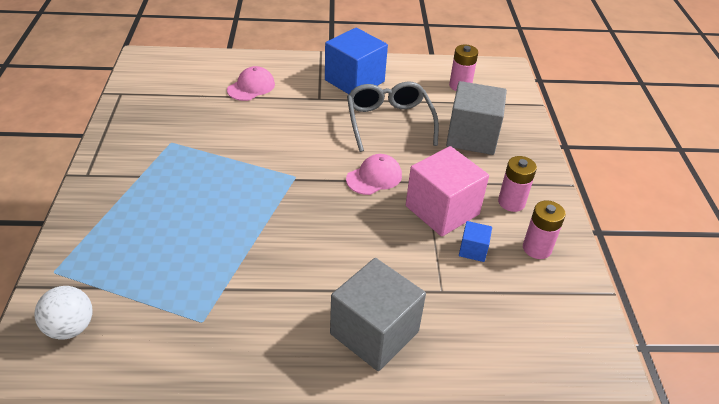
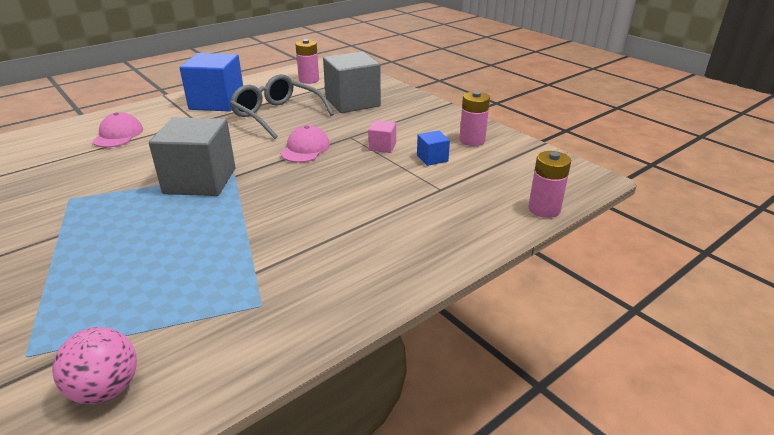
camera: 35 degrees left, 10 degrees down
(70, 328) = (106, 389): white ball -> pink ball
(374, 333) = (423, 235): grey cube -> grey cube (200, 181)
(442, 210) = (382, 147): pink cube -> pink cube, size x0.46
(511, 202) = (424, 125): pink battery -> pink battery (544, 209)

